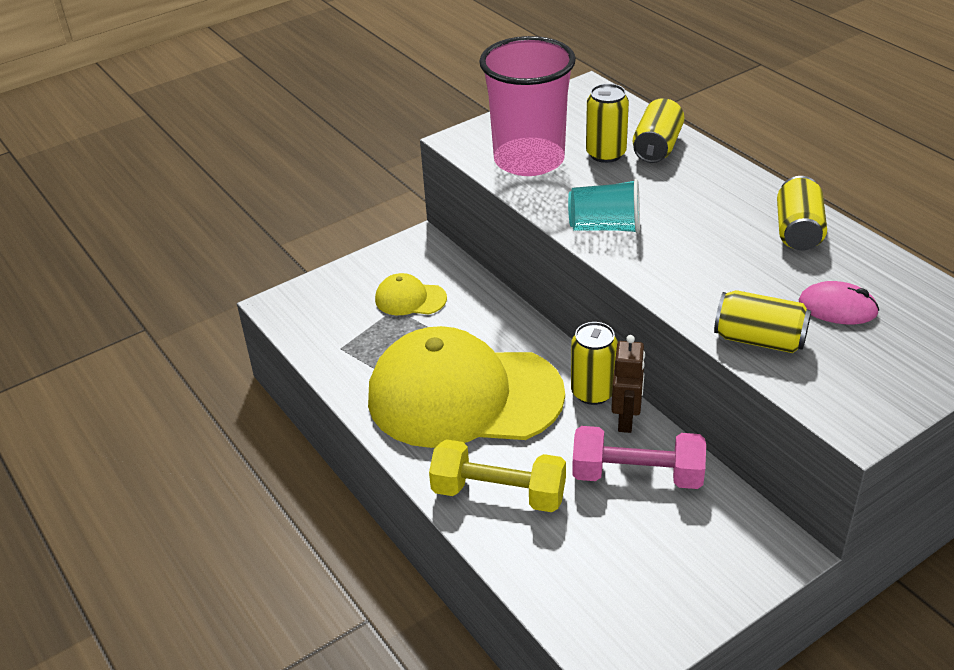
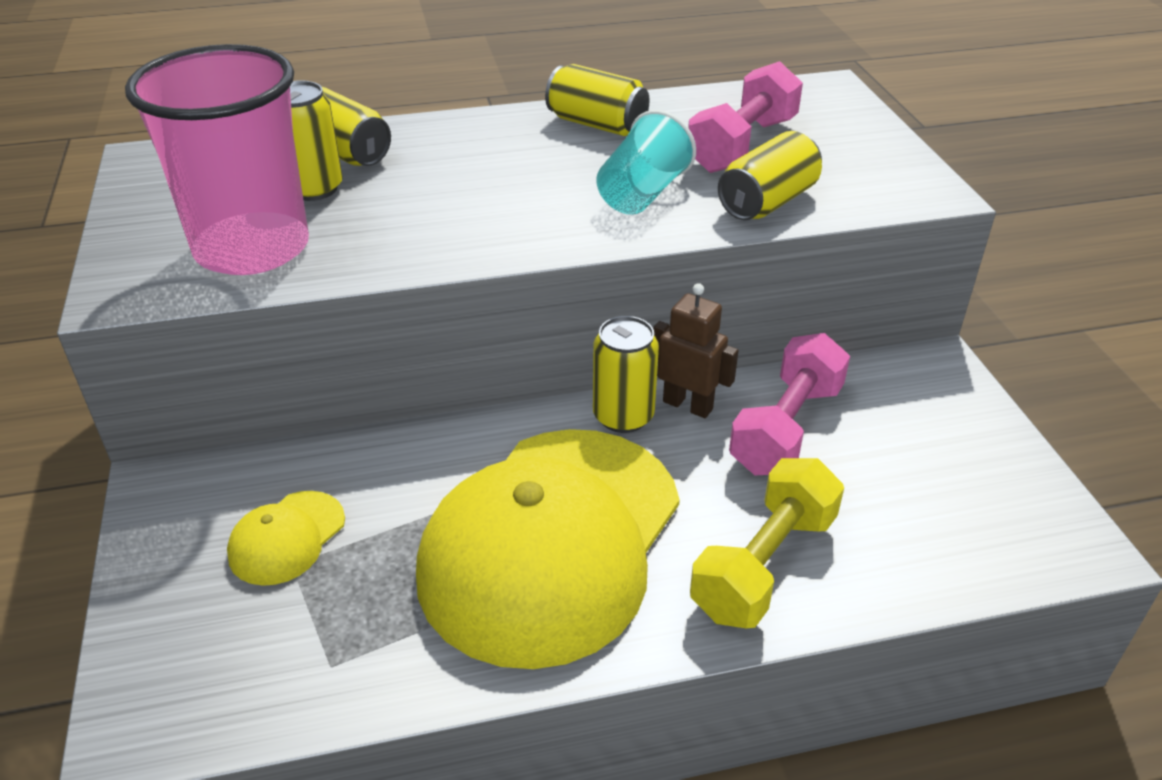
camera: 70 degrees left, 0 degrees up
(605, 227) = (472, 235): turquoise cup -> turquoise cup (642, 194)
(837, 308) = (742, 145): pink mouse -> pink dumbbell

